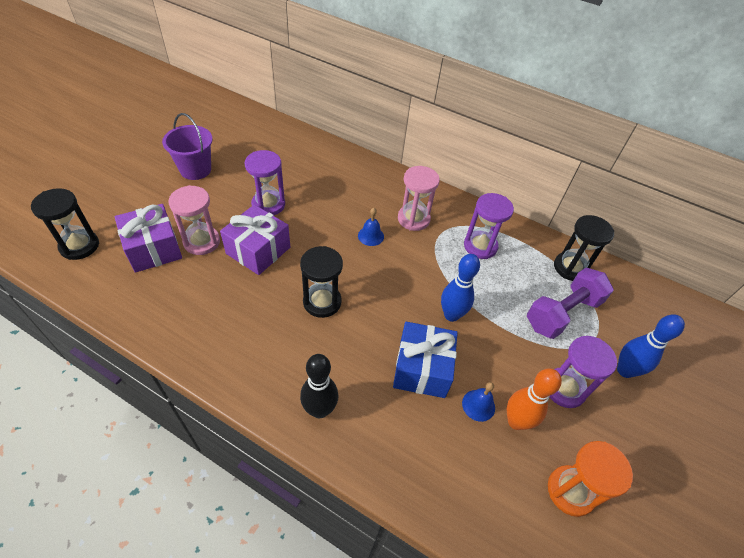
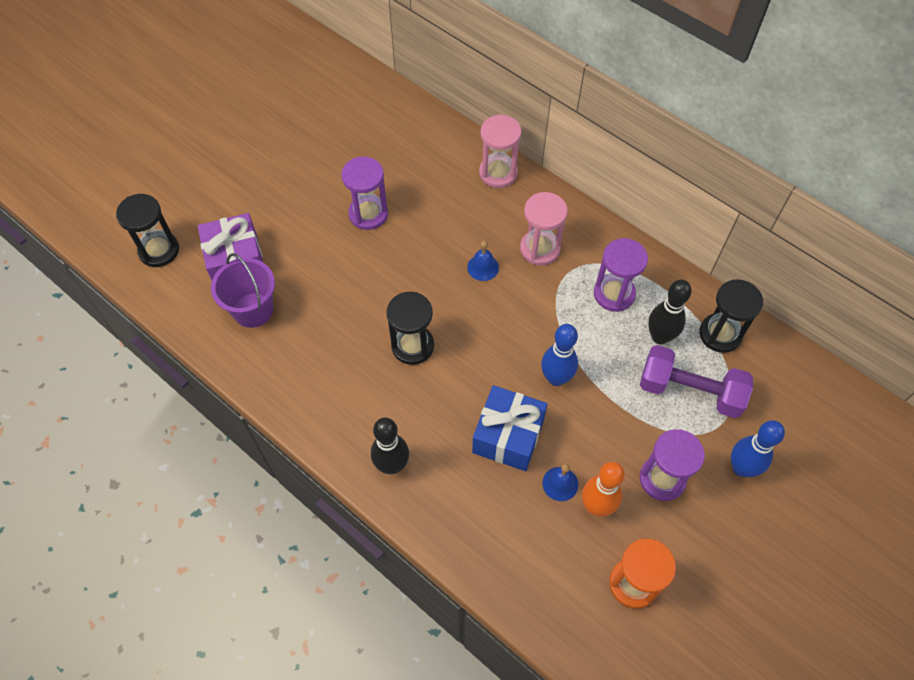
camera: 15 degrees right, 10 degrees up
(195, 170) = (288, 157): purple bucket -> purple bucket (253, 310)
(202, 242) = (288, 257): pink hourglass -> pink hourglass (498, 173)
(258, 250) = (350, 274): purple gift -> none
(525, 274) = (660, 337): none -> black bowling pin
(562, 313) = (690, 391): purple dumbbell -> purple dumbbell turned 45 degrees clockwise

